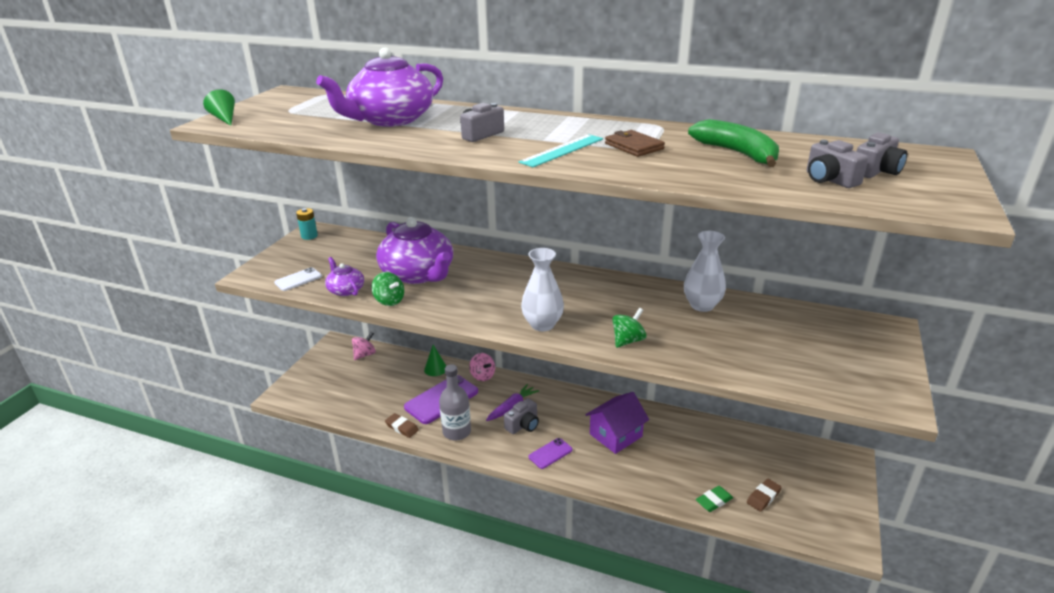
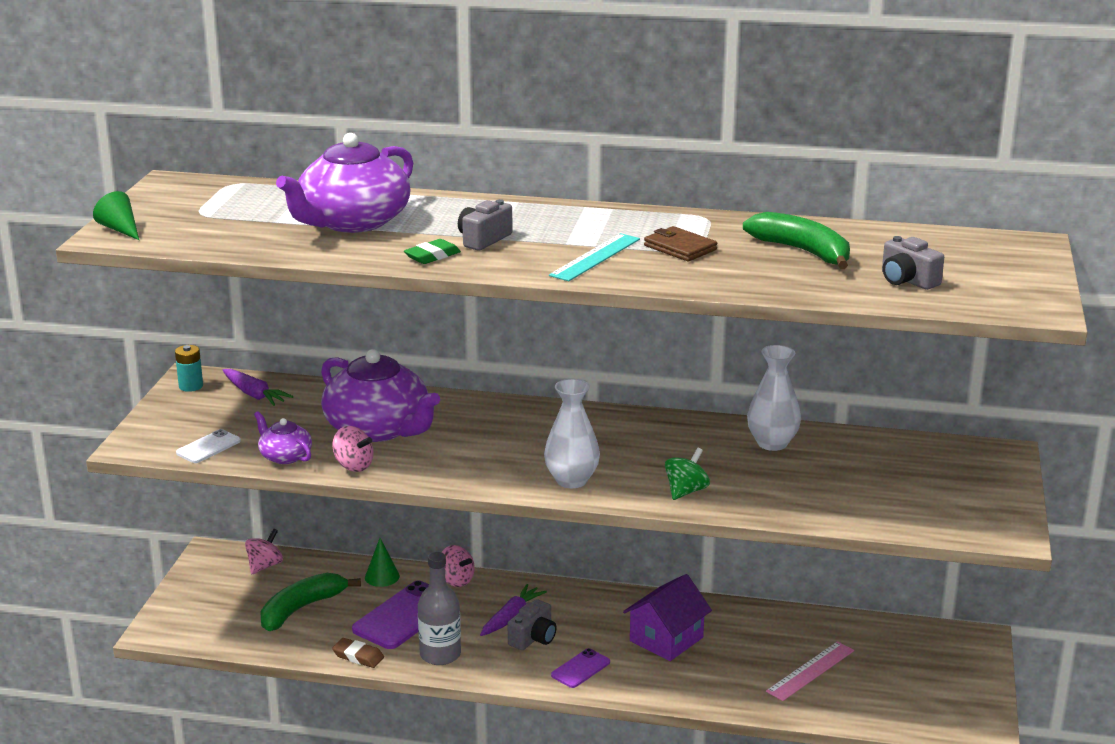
camera: 10 degrees left, 5 degrees down
(347, 244) = (254, 395): none -> purple carrot
(377, 388) = (301, 609): none -> green banana
(389, 301) = (353, 466): green spinning top -> pink spinning top
(714, 501) = (808, 702): green eraser -> green eraser (432, 256)
(718, 473) = (810, 671): none -> pink ruler
(763, 497) = (871, 692): brown eraser -> none
(876, 171) = (958, 267): grey camera -> none

